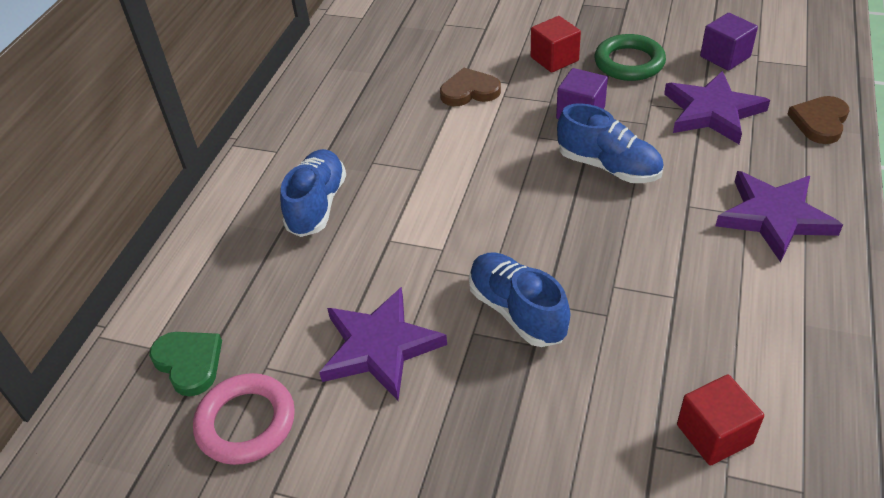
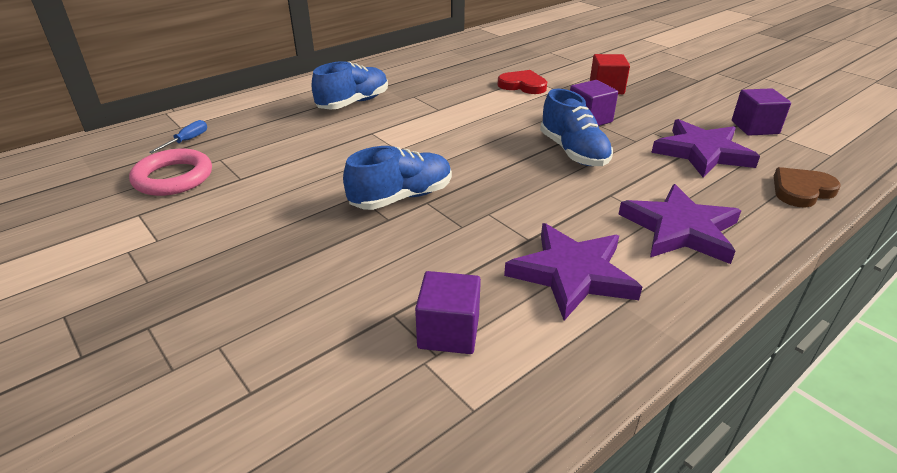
camera: 30 degrees right, 10 degrees down
(189, 363) = (187, 140): green heart -> blue screwdriver
(379, 347) = (292, 177): purple star -> purple star (572, 274)
(469, 91) = (523, 85): brown heart -> red heart
(517, 311) = (401, 197): blue shoe -> blue shoe turned 60 degrees clockwise
(629, 63) = (664, 107): green ring -> none
(714, 434) = (448, 332): red cube -> purple cube

